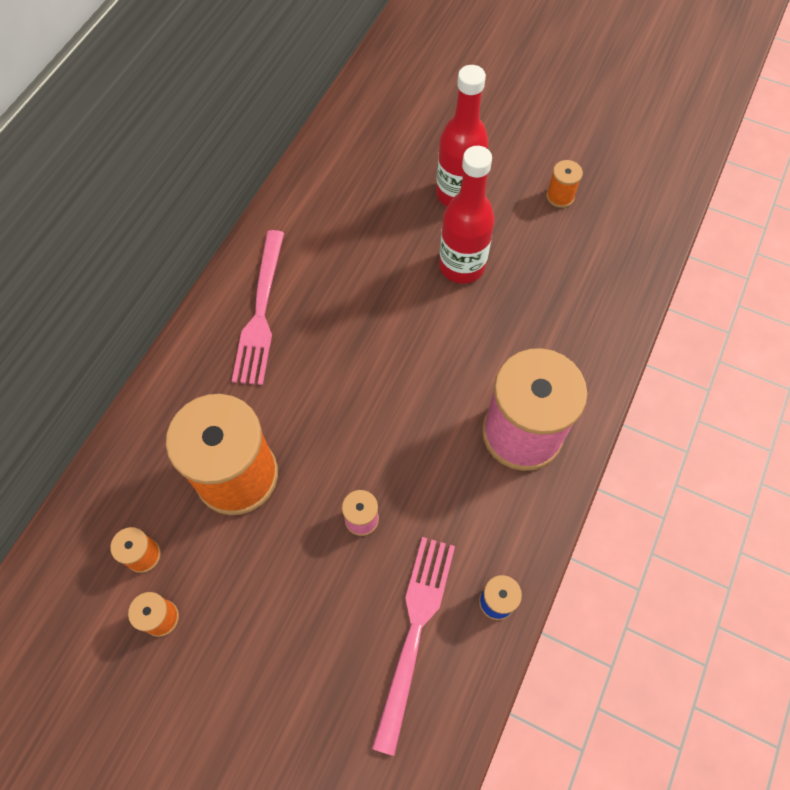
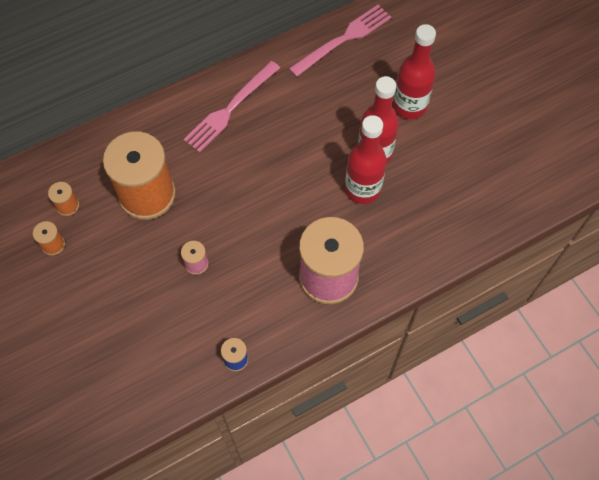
camera: 35 degrees right, 0 degrees up
(415, 632) = (178, 343): pink fork -> pink fork (343, 39)
(480, 312) = (362, 189): none -> red bottle
(560, 196) = (476, 147): orange spool -> none

